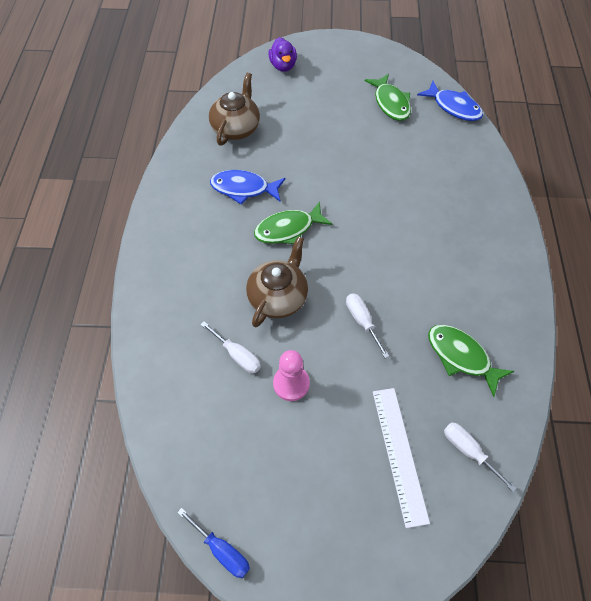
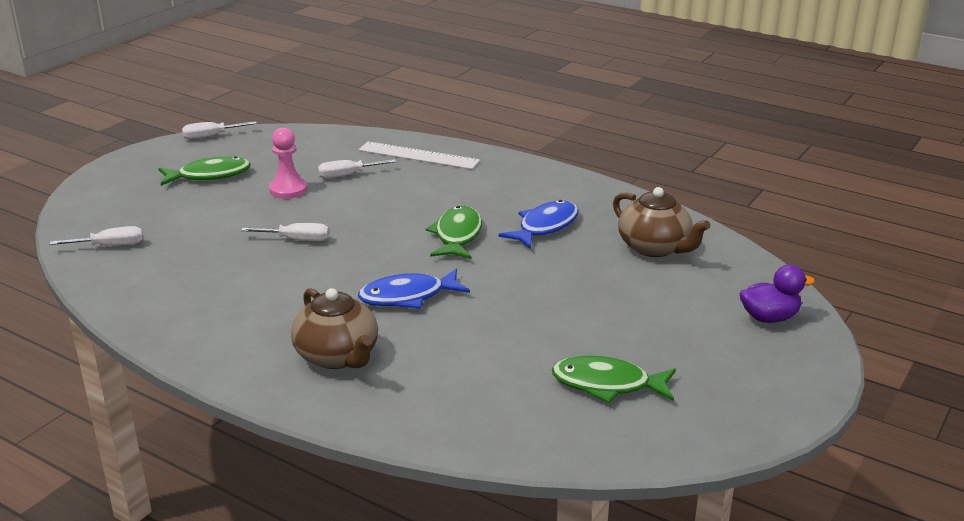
camera: 120 degrees right, 30 degrees down
(222, 550) = (211, 136): blue screwdriver -> white screwdriver
(278, 297) = (380, 208): brown teapot -> brown teapot (338, 356)
(283, 66) = (769, 318): purple duck -> purple duck turned 150 degrees clockwise
(399, 454) = (160, 215): white ruler -> white ruler (418, 155)
(453, 107) = (546, 446): blue fish -> blue fish (408, 297)
(461, 356) = (186, 278): green fish -> green fish (209, 175)

